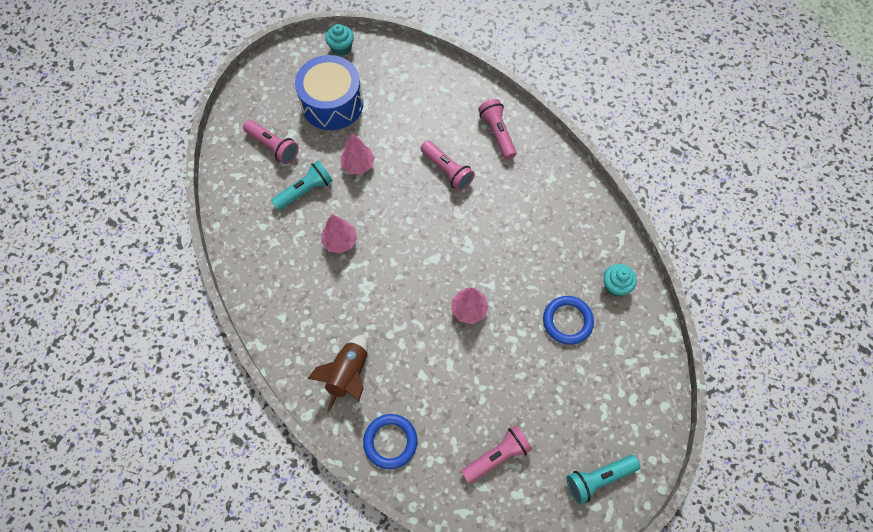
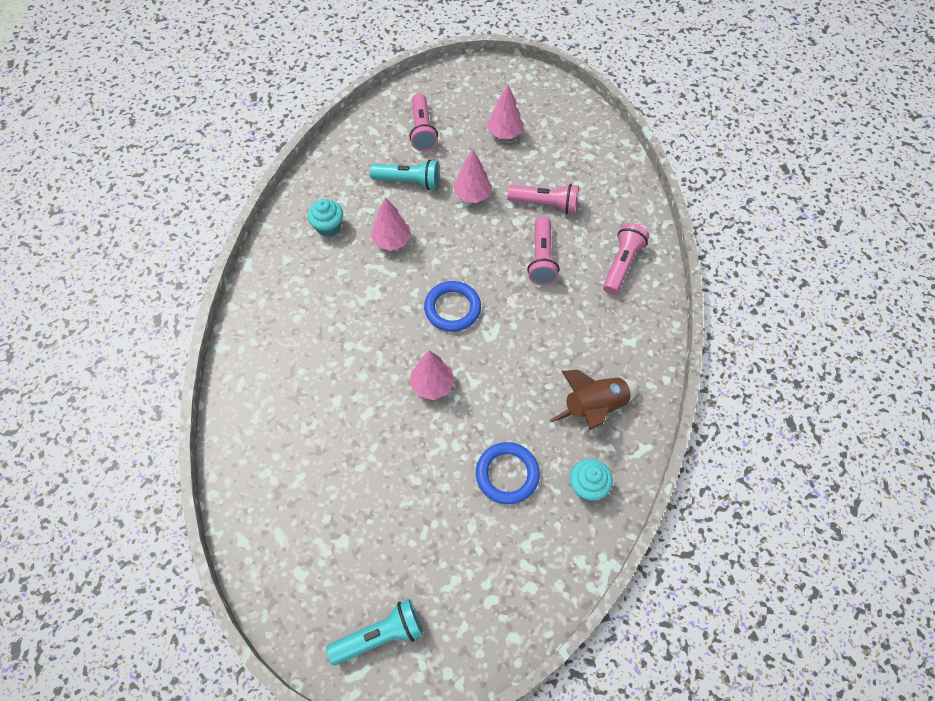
camera: 45 degrees right, 5 degrees down
(332, 104) = (504, 133): blue drum -> pink tree
(341, 48) = (560, 97): turquoise cupcake -> turquoise cupcake (328, 227)
(348, 374) = (283, 346): brown rocket -> brown rocket (594, 407)
(390, 441) = (254, 427): blue ring -> blue ring (452, 308)
(497, 456) = (320, 524): pink flashlight -> pink flashlight (545, 204)
(598, 478) = (380, 635): turquoise flashlight -> turquoise flashlight turned 135 degrees clockwise

